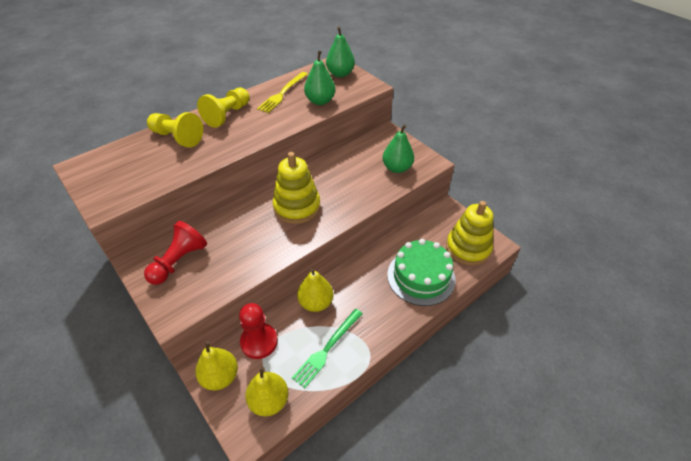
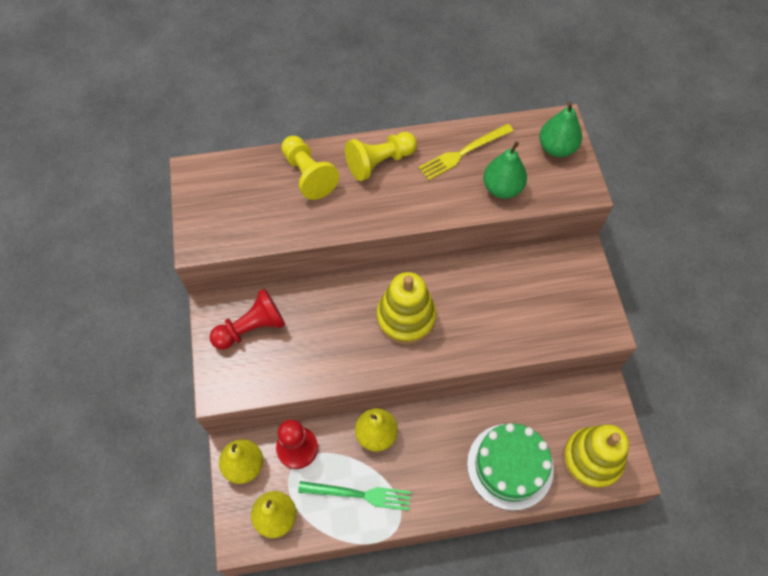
camera: 30 degrees right, 15 degrees up
(327, 348) = (359, 494): green fork -> green fork turned 150 degrees counterclockwise
(397, 168) = (557, 318): green pear -> none

